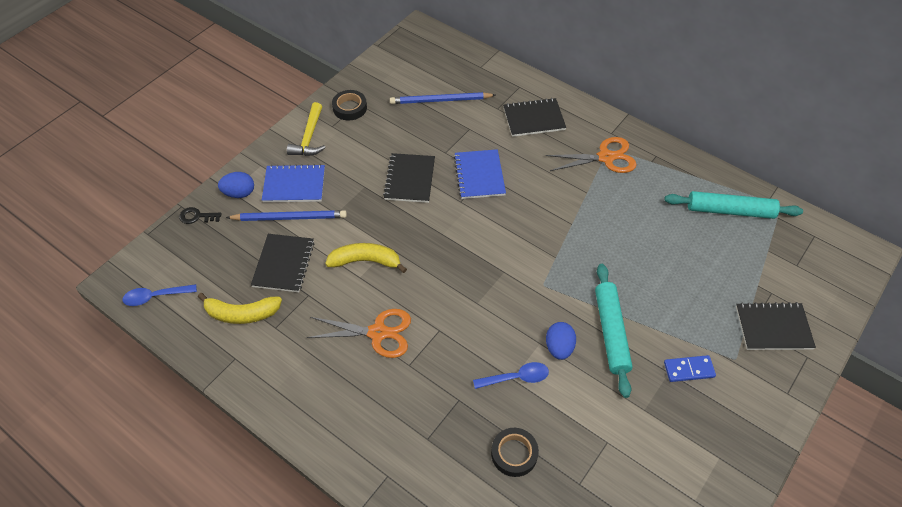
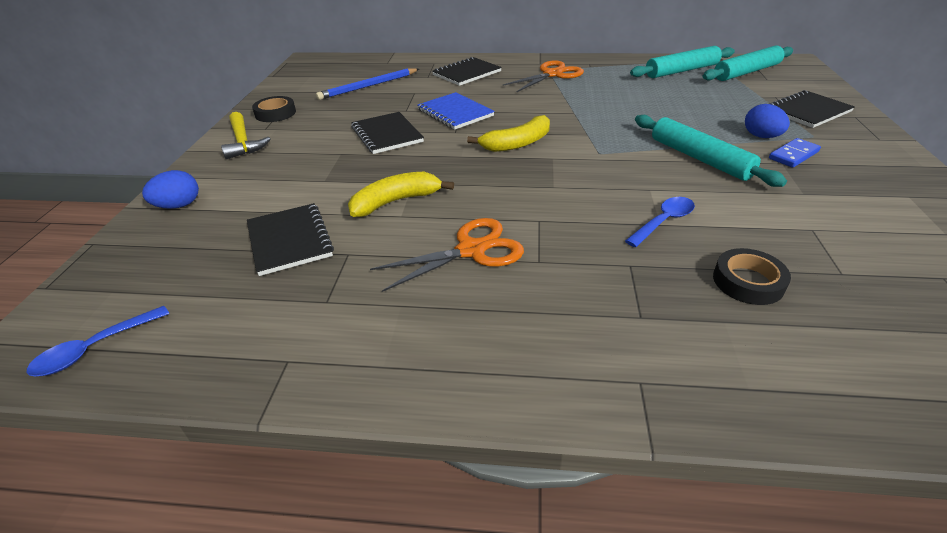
camera: 30 degrees left, 15 degrees down
(197, 216) = (125, 244): black key -> none
(242, 314) = (262, 308): yellow banana -> yellow banana (517, 143)
(290, 218) = (266, 202): blue pencil -> none
(294, 185) = (251, 177): blue notebook -> none
(559, 347) = (671, 185): blue egg -> blue egg (761, 136)
(790, 244) = (746, 72): none -> turquoise rolling pin

